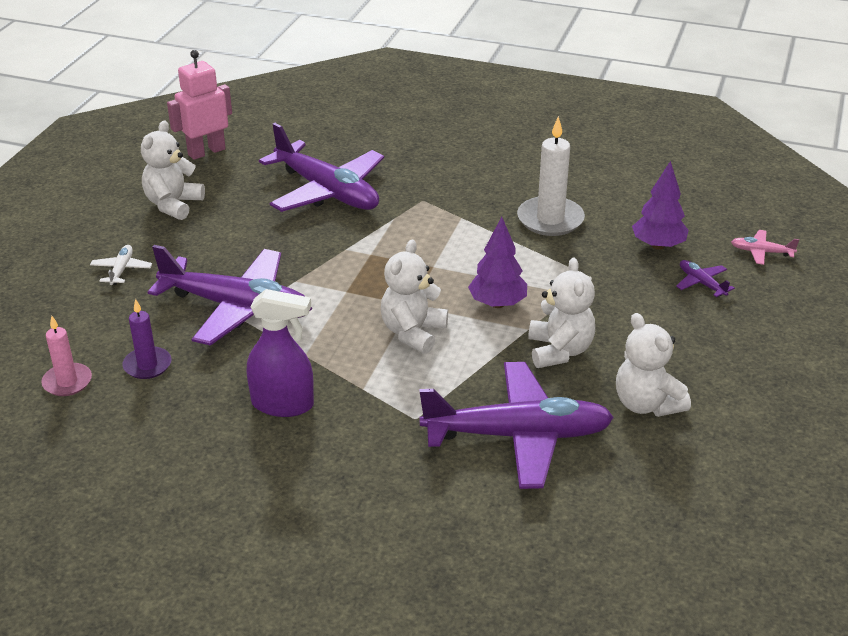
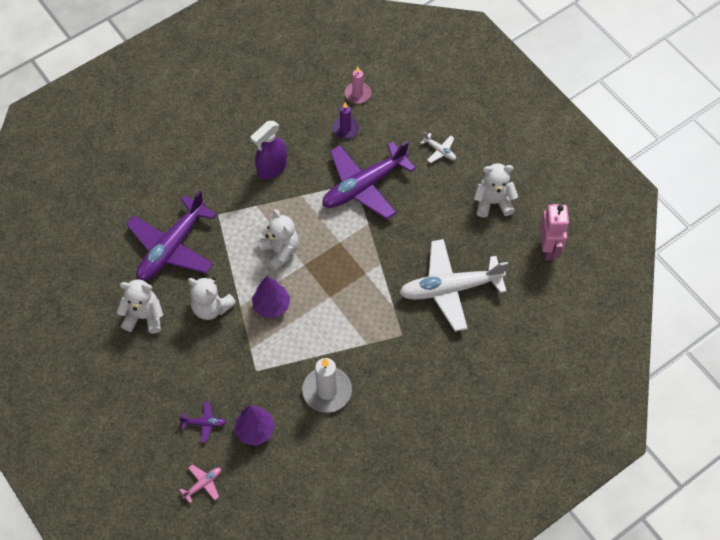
camera: 125 degrees right, 25 degrees up
(173, 205) = (493, 202): white teddy bear -> white teddy bear turned 60 degrees counterclockwise
(327, 191) = (449, 289): purple plane -> white plane

